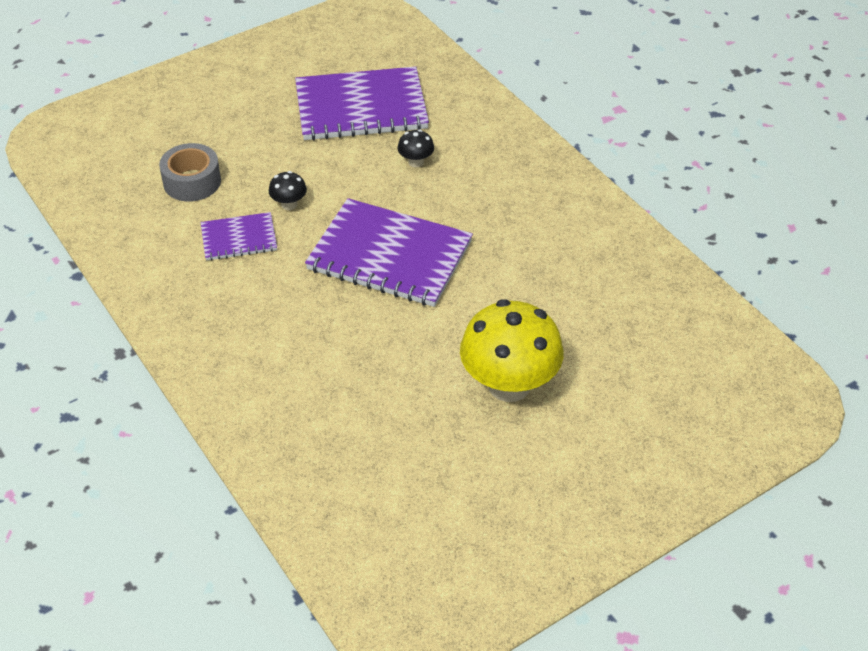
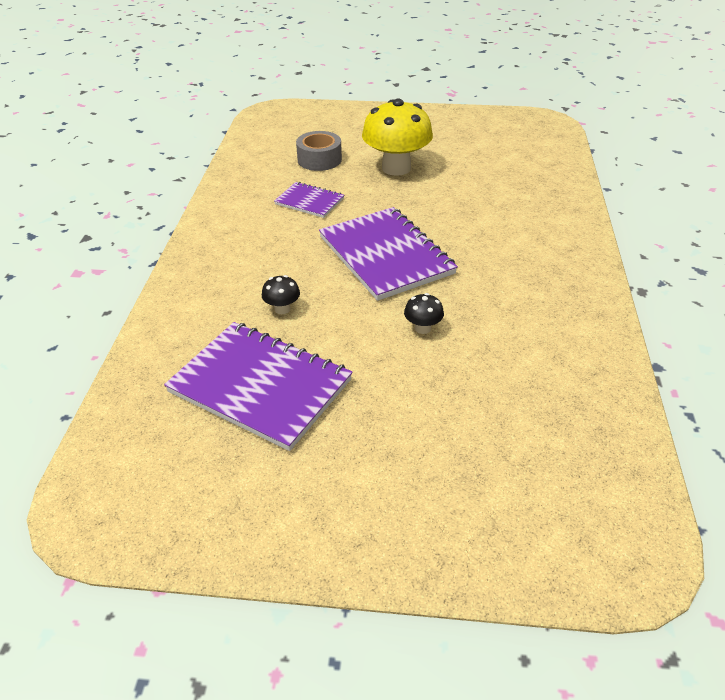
camera: 140 degrees left, 5 degrees down
(192, 182) = (494, 396): grey tape -> grey tape (319, 159)
(239, 238) = (489, 322): purple notebook -> purple notebook (309, 201)

